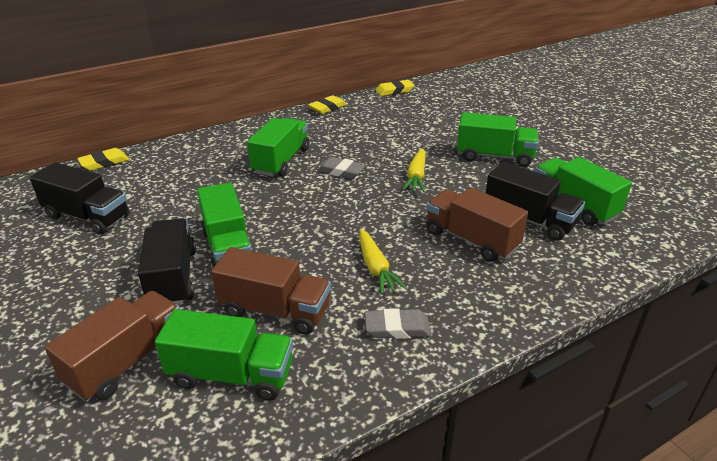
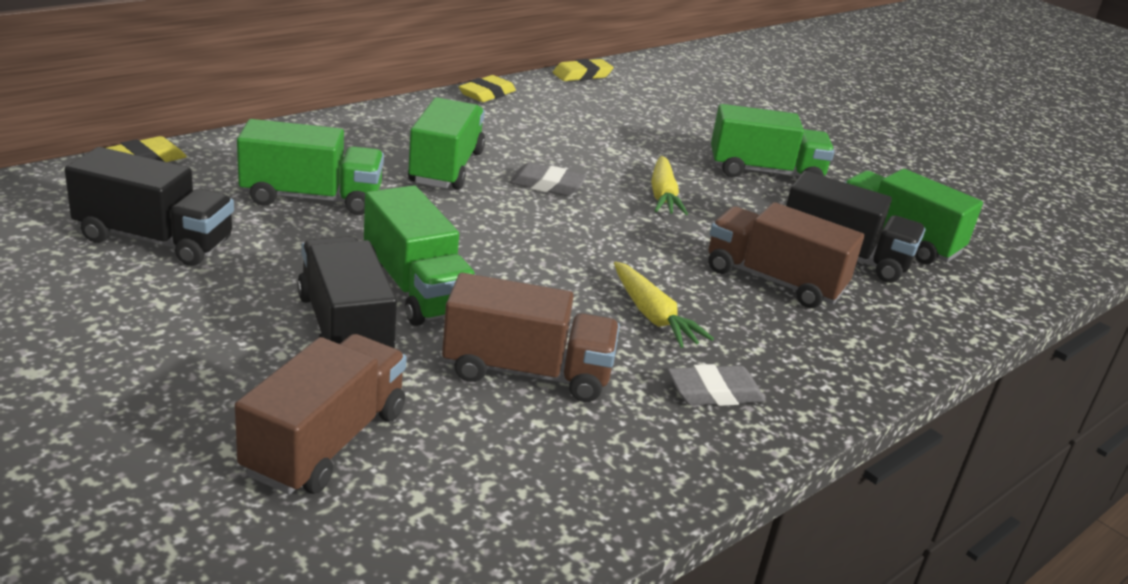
camera: 15 degrees left, 5 degrees down
(231, 375) = (498, 456): green truck -> green truck (312, 198)

